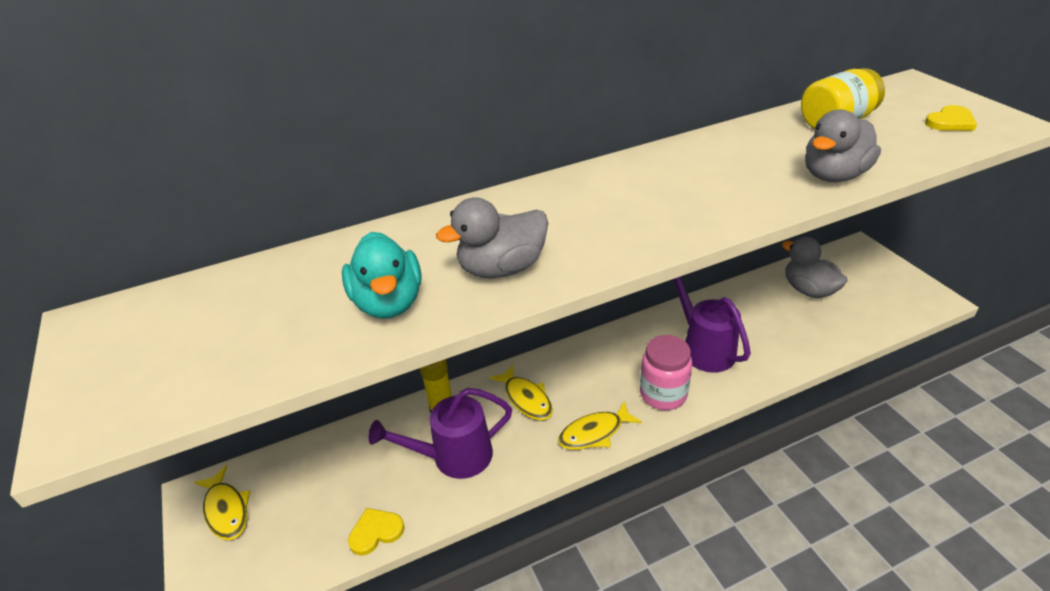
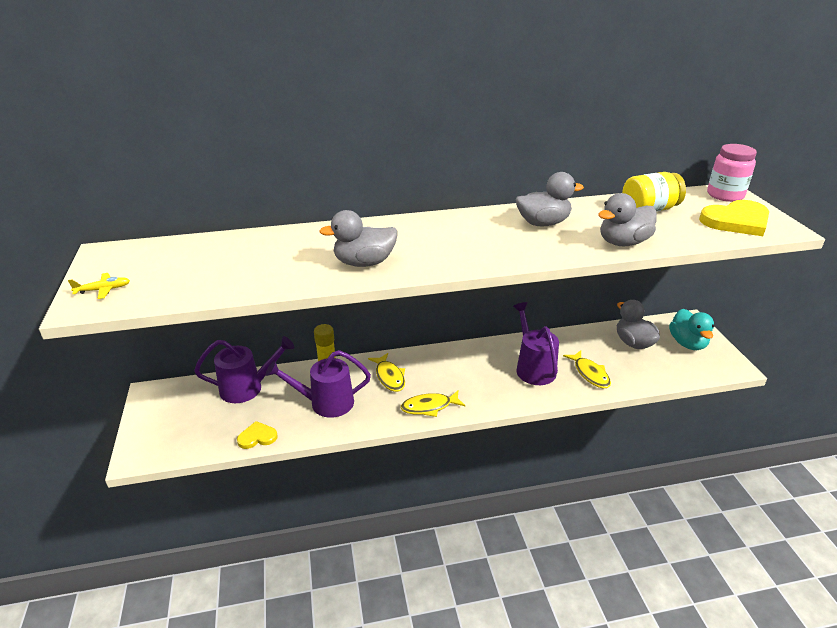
camera: 10 degrees right, 5 degrees down
(105, 393) = (103, 290): none -> yellow plane
(226, 510) = (166, 405): yellow fish -> yellow fish (590, 374)
(337, 456) = (248, 388): none -> purple watering can
(389, 303) = (284, 270): turquoise duck -> turquoise duck (687, 343)
(663, 394) = (489, 392): pink jar -> pink jar (725, 195)
(715, 163) = (543, 223): none -> grey duck
(950, 122) = (736, 221): yellow heart -> yellow heart, size x1.83

